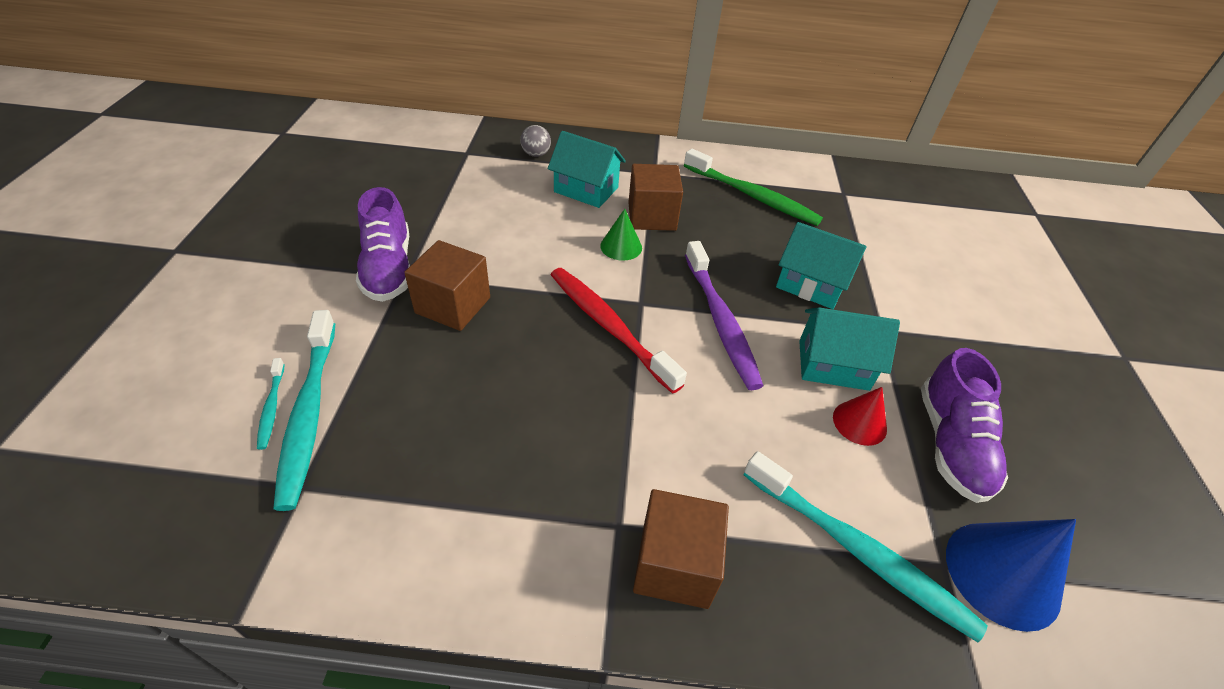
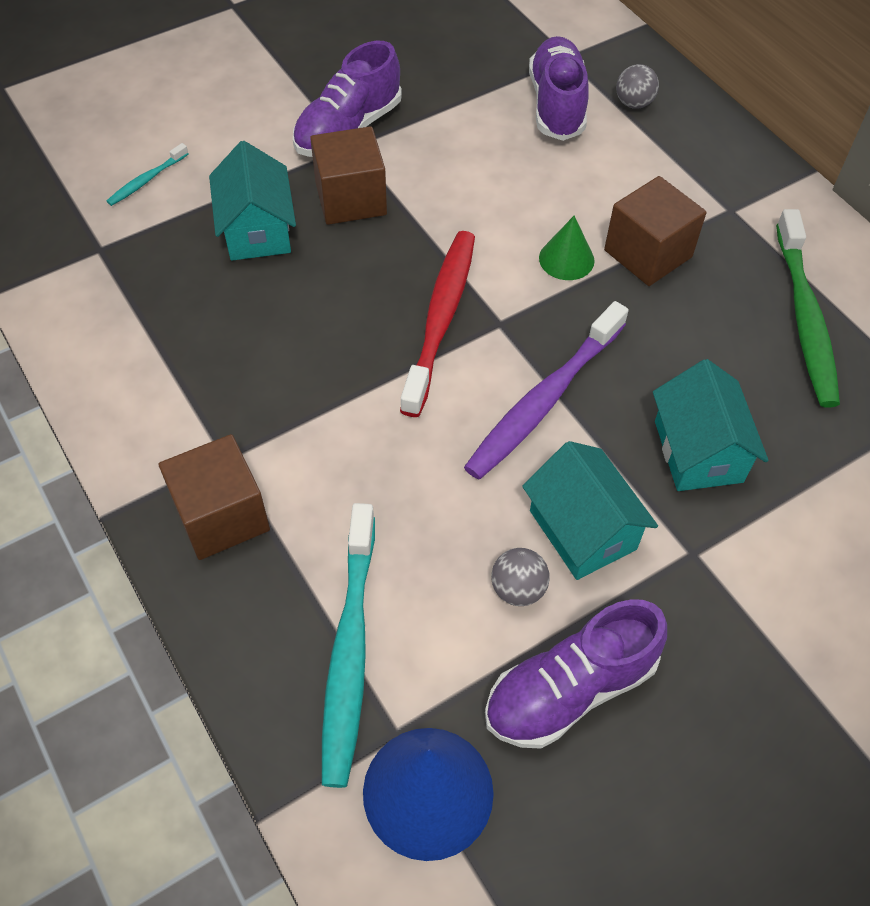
camera: 55 degrees right, 10 degrees up
(309, 413) = (160, 203): turquoise toothbrush -> none
(497, 178) = (556, 104): none -> purple shoe
(586, 190) = (625, 177): turquoise house -> turquoise house (257, 230)
(859, 422) = (518, 589): red cone -> grey ball

